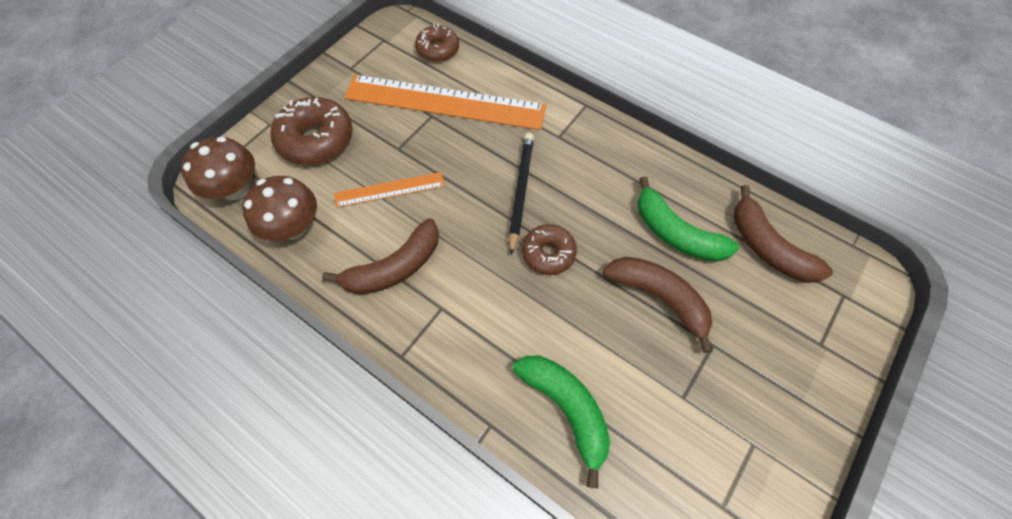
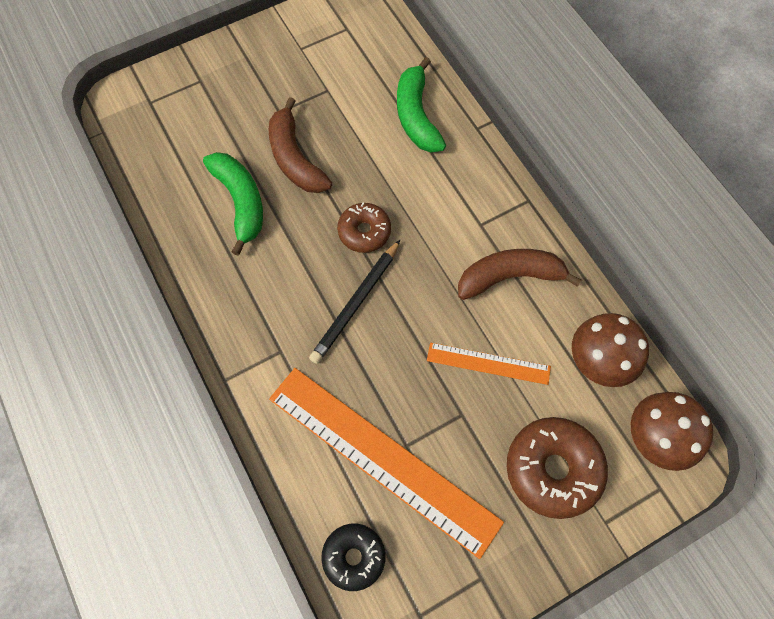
camera: 155 degrees left, 5 degrees up
(438, 50) = (354, 557): brown donut -> black donut
(767, 247) = (174, 159): brown banana -> none

